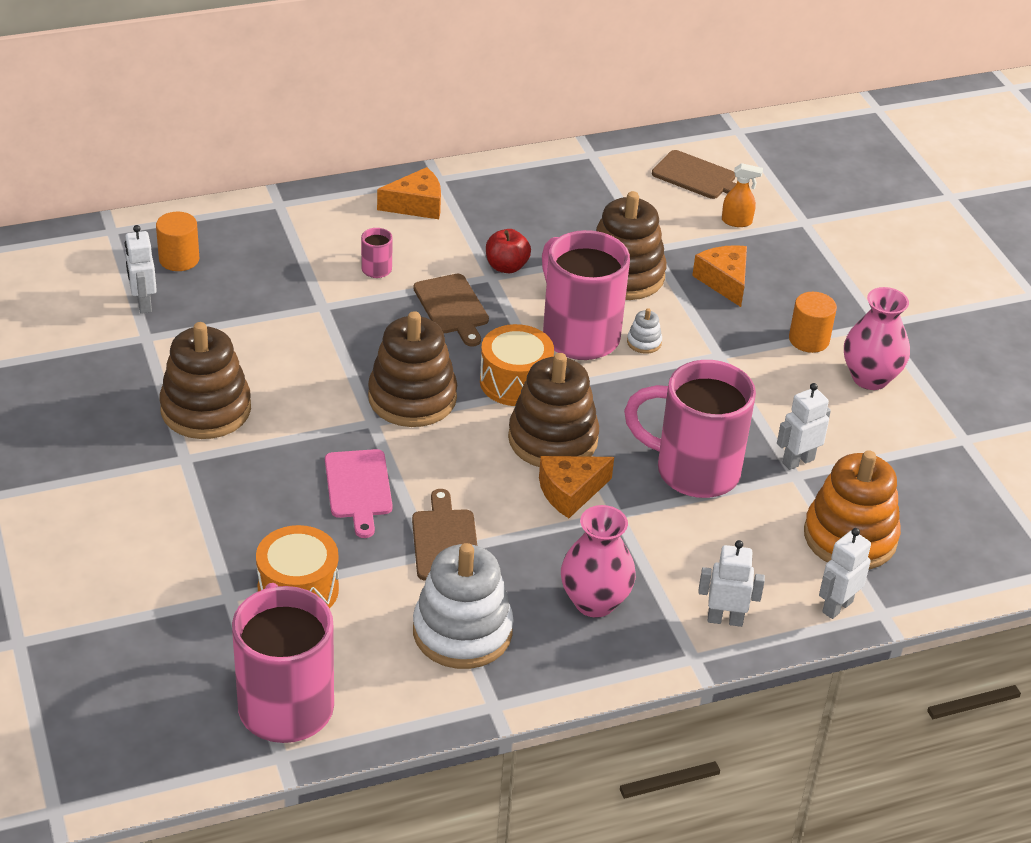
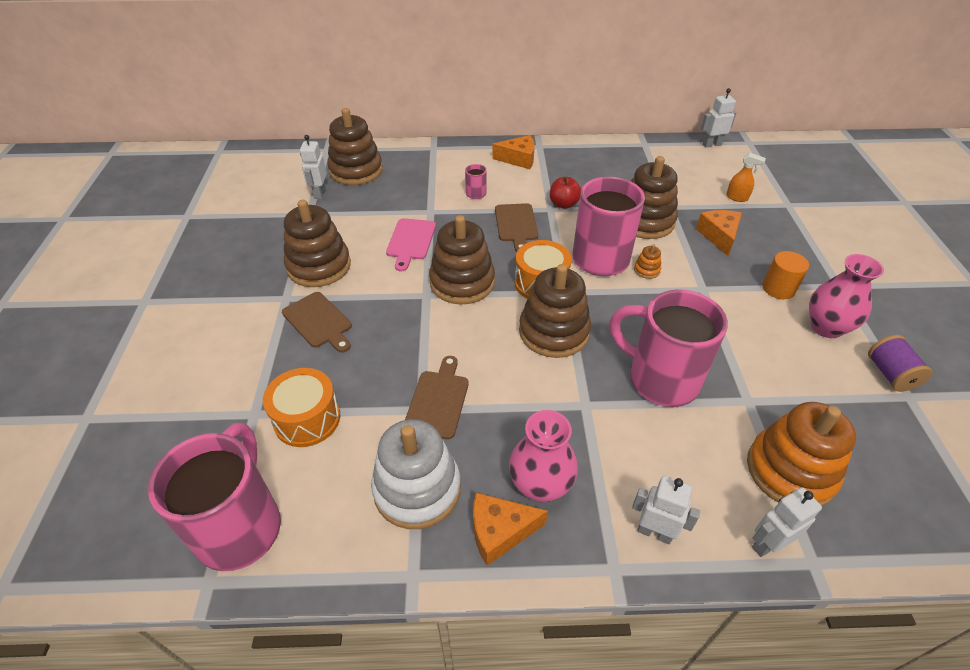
camera: 20 degrees right, 5 degrees up
(179, 259) = (356, 170): orange cylinder -> brown stacking toy
(358, 488) = (393, 343): pink cutting board -> pink cutting board (410, 241)
(570, 492) = (553, 378): orange cheese -> orange cheese (500, 532)
(644, 342) = (646, 270): white stacking toy -> orange stacking toy
(697, 177) = (714, 166): brown cutting board -> brown cutting board (319, 322)
(798, 461) = (752, 388): white robot -> white robot (711, 144)
(943, 419) = (890, 374): none -> purple spool

